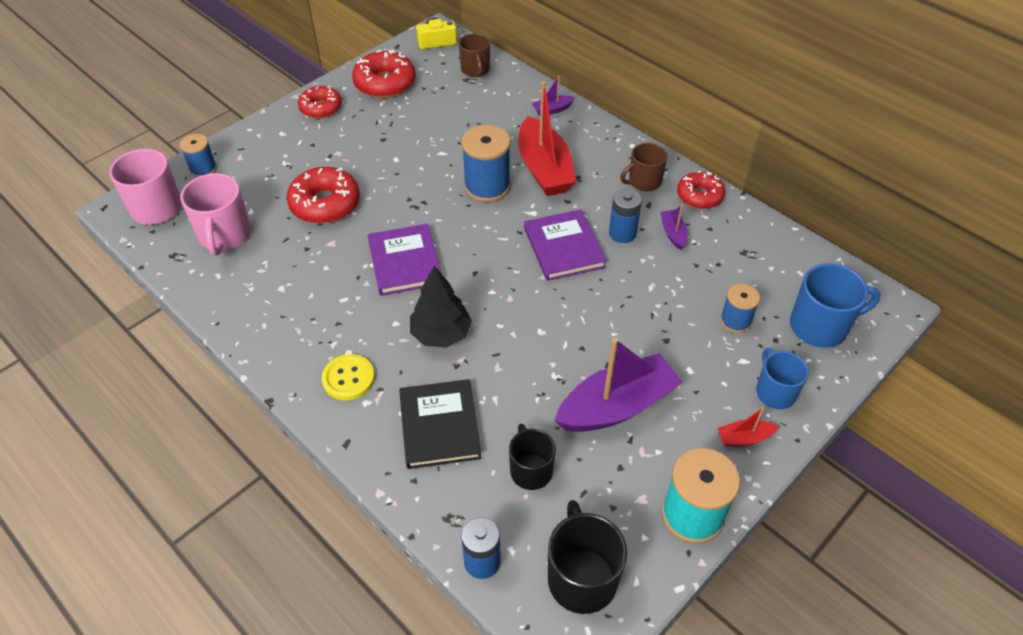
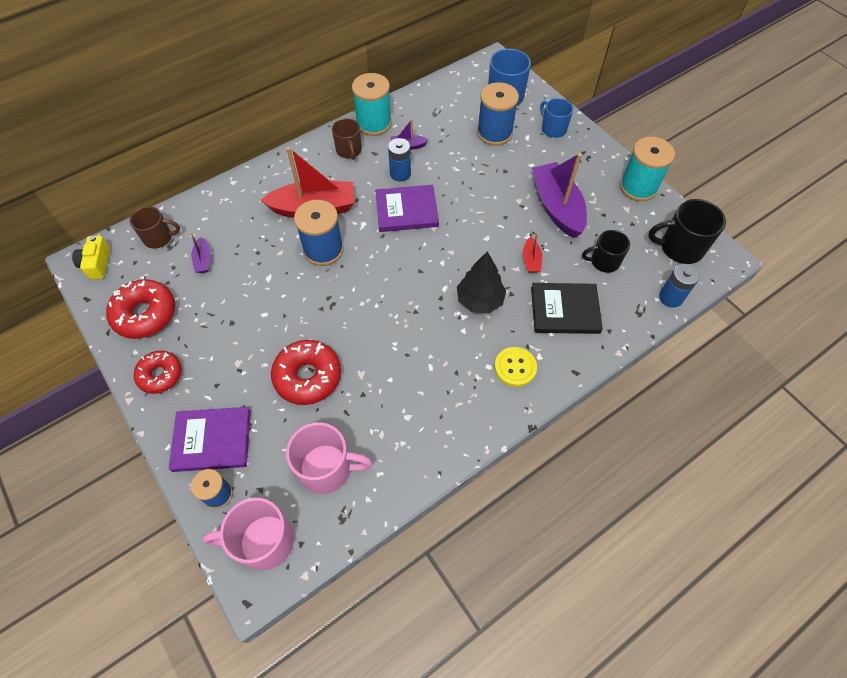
camera: 80 degrees left, 10 degrees up
(405, 262) = (397, 318): purple book -> purple book (212, 440)
(552, 110) = (241, 191): purple boat -> purple boat (203, 260)
(699, 196) = (374, 123): red donut -> turquoise spool
(735, 321) = (494, 133): blue spool -> blue spool, size x1.70
(744, 438) = (585, 151): red boat -> red boat (531, 260)
(775, 392) = (553, 129): blue mug -> blue mug turned 60 degrees clockwise

